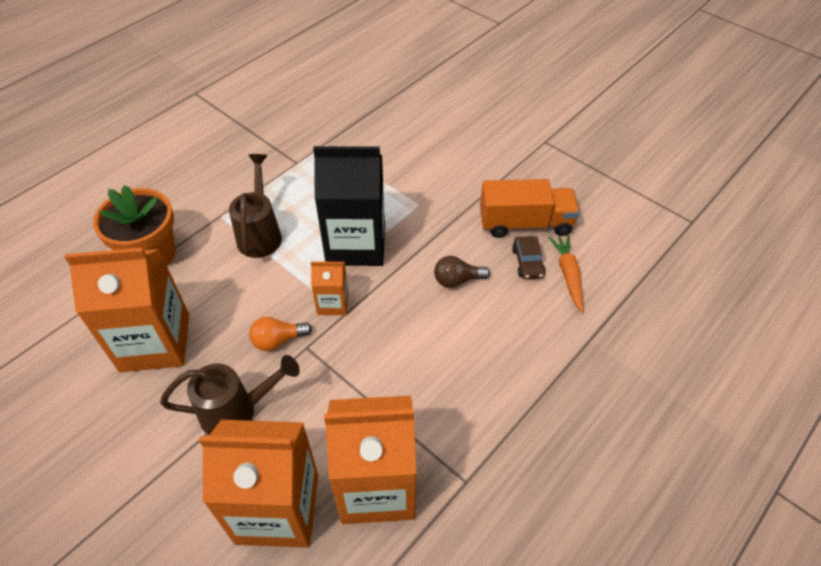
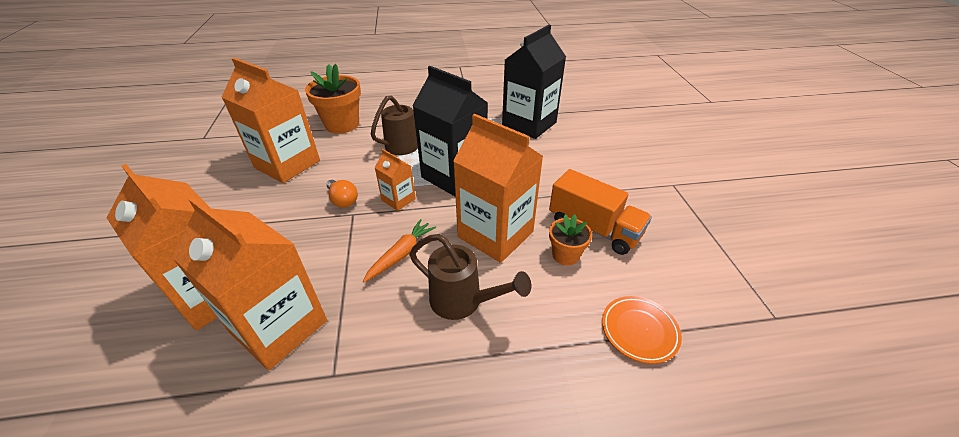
camera: 40 degrees right, 10 degrees down
(236, 411) = (273, 223): brown watering can -> brown watering can (463, 301)
(278, 340) = (343, 200): orange light bulb -> orange light bulb turned 150 degrees counterclockwise
(362, 139) = (529, 124): none -> black carton
(457, 280) = (495, 234): brown light bulb -> orange carton
(527, 262) = (565, 255): brown car -> orange flower pot
(568, 275) = (591, 285): orange carrot -> orange carrot (401, 254)
(627, 290) = (639, 331): none -> orange plate

